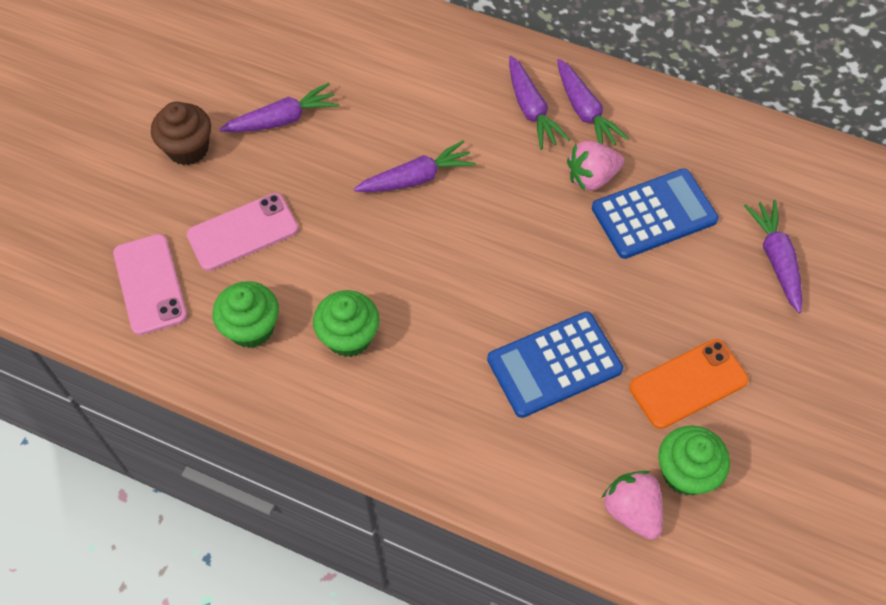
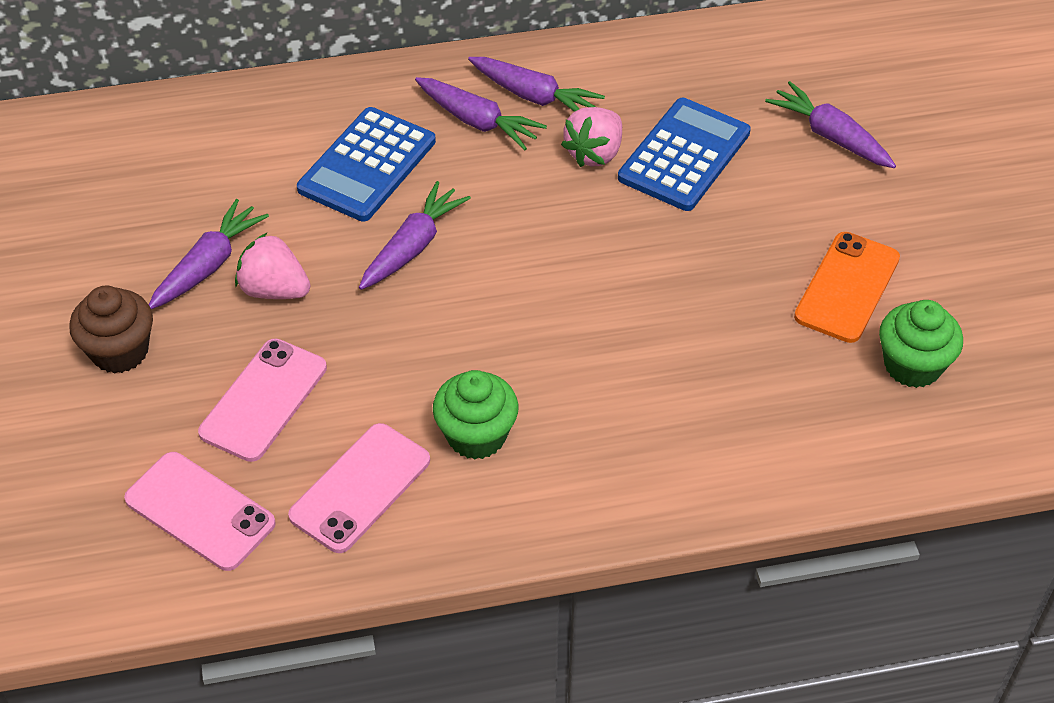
camera: 35 degrees left, 10 degrees down
(251, 328) = (360, 488): green cupcake -> pink phone
(554, 365) = (708, 342): blue calculator -> blue calculator (367, 165)
(632, 510) = (894, 427): pink strawberry -> pink strawberry (274, 290)

